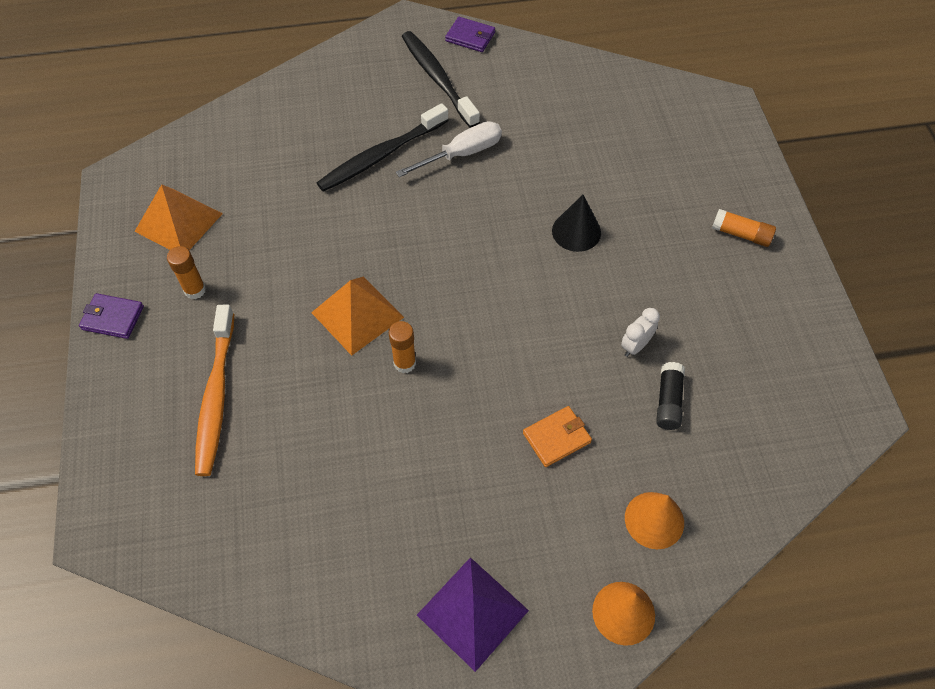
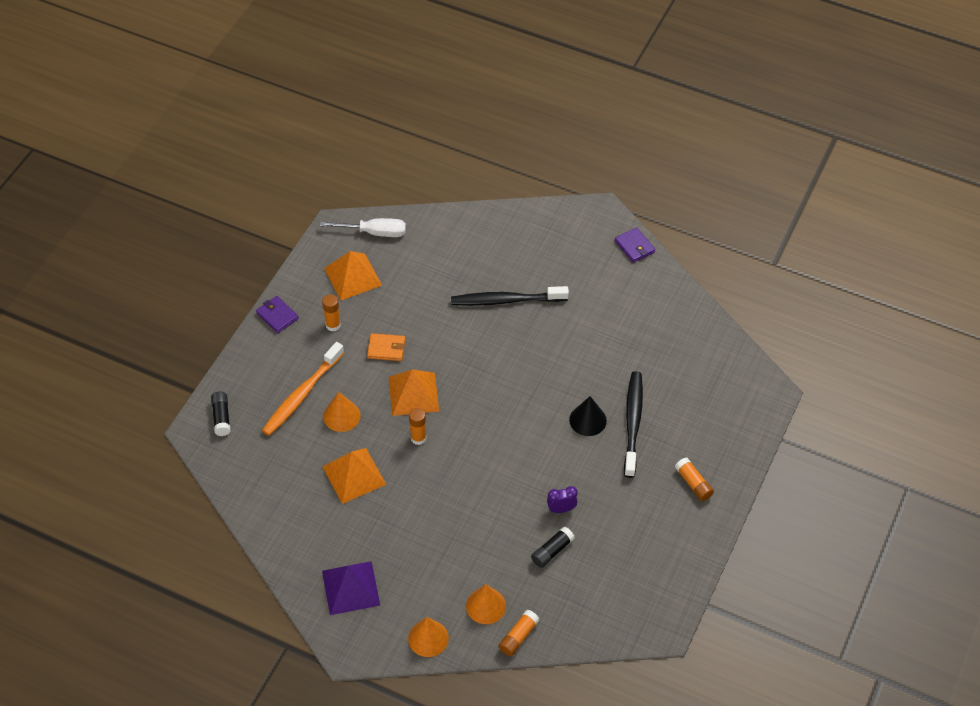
camera: 35 degrees right, 5 degrees down
(124, 491) = (221, 417): none -> black glue stick
(288, 392) = (341, 416): none -> orange cone
(361, 458) = (354, 475): none -> orange pyramid
(438, 79) = (586, 266): black toothbrush -> black toothbrush (633, 423)
(462, 154) = (558, 328): white screwdriver -> white screwdriver (374, 232)
(556, 438) = (469, 531): orange wallet -> orange wallet (386, 348)
(635, 346) = (561, 509): white clock -> purple clock
(724, 533) = (518, 637): none -> orange glue stick

